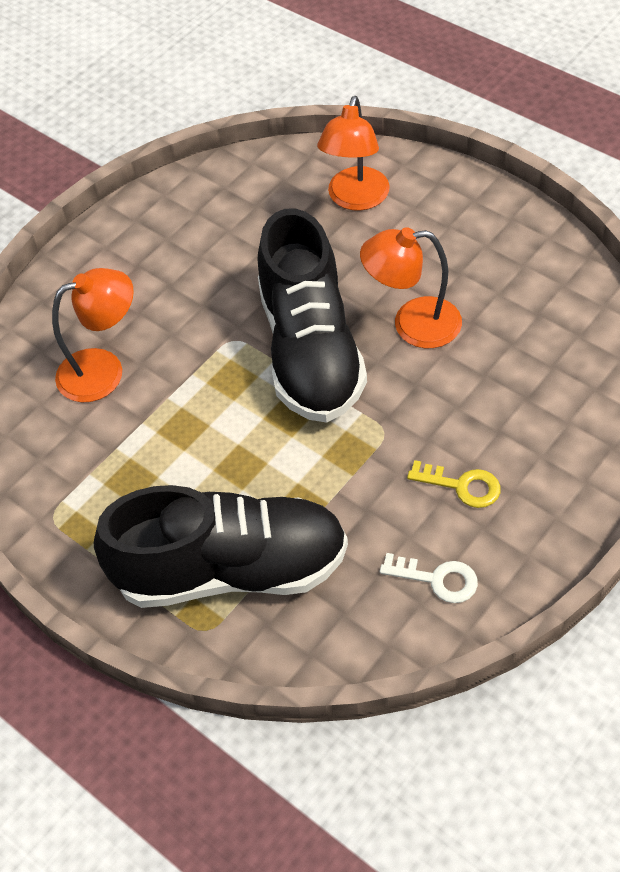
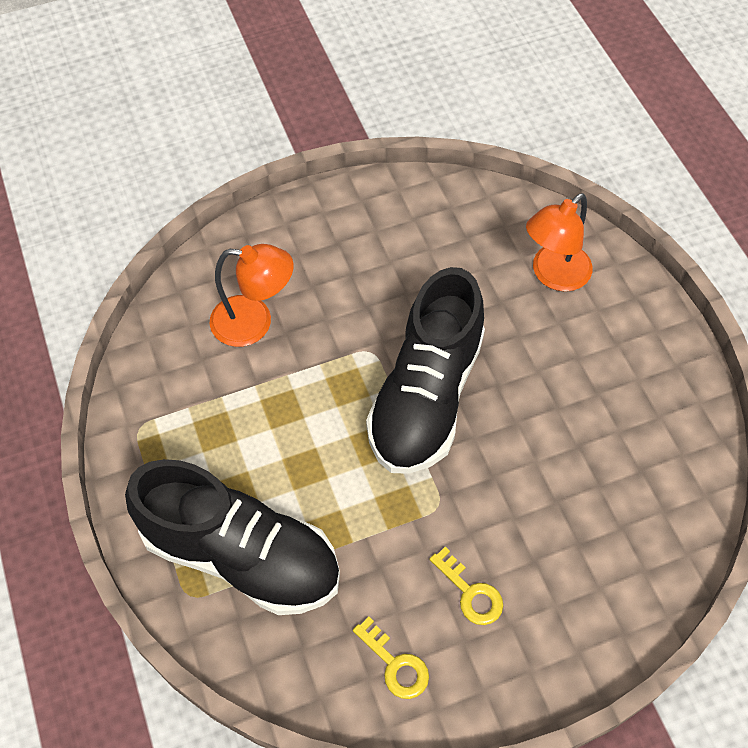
camera: 25 degrees right, 5 degrees up
(412, 324) = (526, 419): orange lamp -> none
(437, 579) = (395, 665): white key -> yellow key

